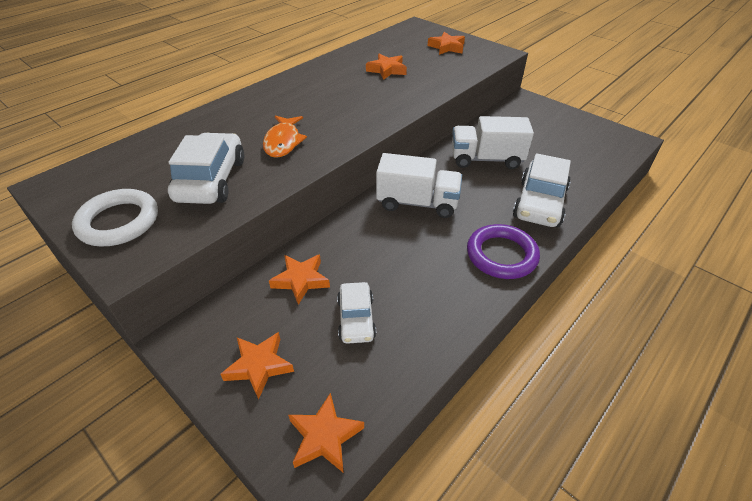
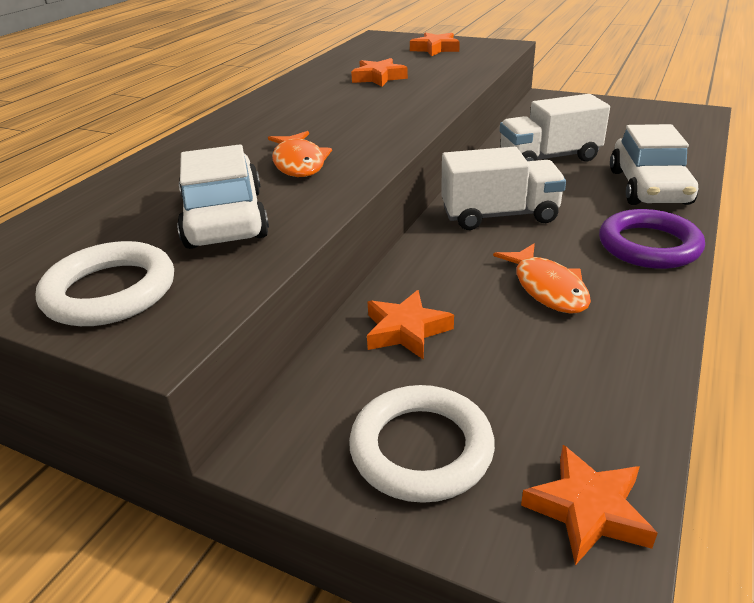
camera: 15 degrees left, 10 degrees down
(259, 366) = (421, 448): orange star -> white ring
(356, 319) = (519, 355): white car -> none
(408, 272) = (547, 288): none -> orange fish

